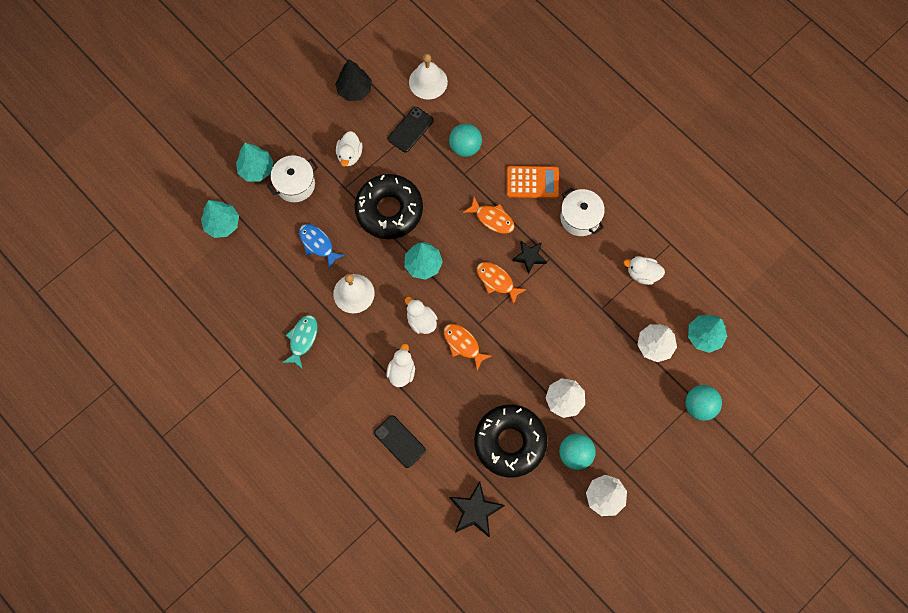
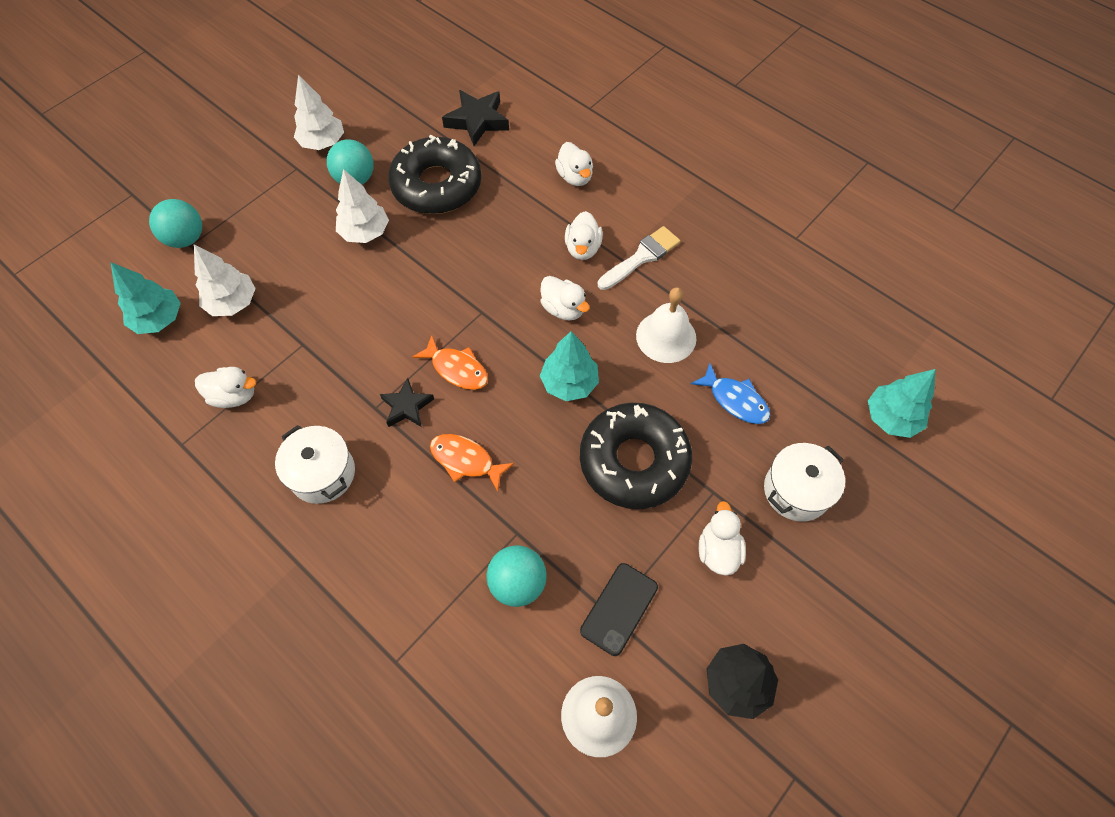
camera: 175 degrees right, 10 degrees down
(256, 169) = (868, 511): turquoise tree -> none
(302, 339) = (724, 275): turquoise fish -> none
(359, 360) = (641, 257): none -> white brush
(399, 441) = (575, 177): black phone -> white duck
(463, 344) = (502, 285): orange fish -> none
(532, 182) = (399, 527): orange calculator -> none

